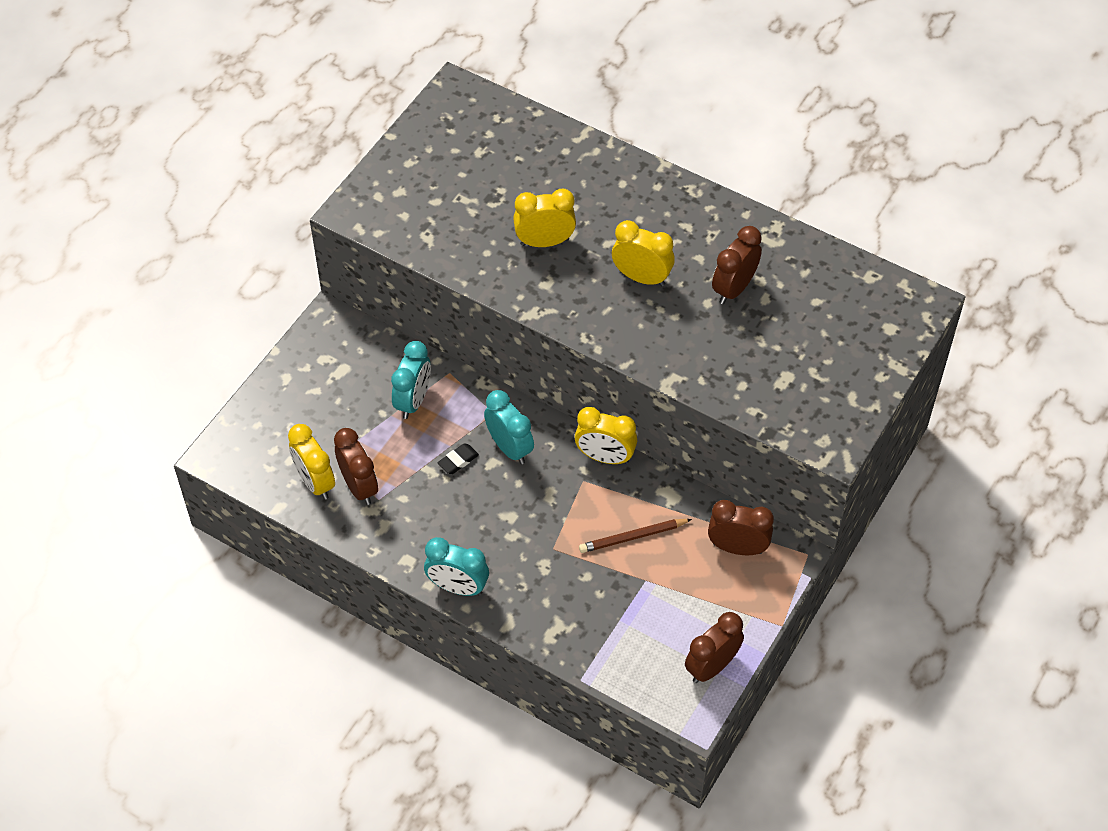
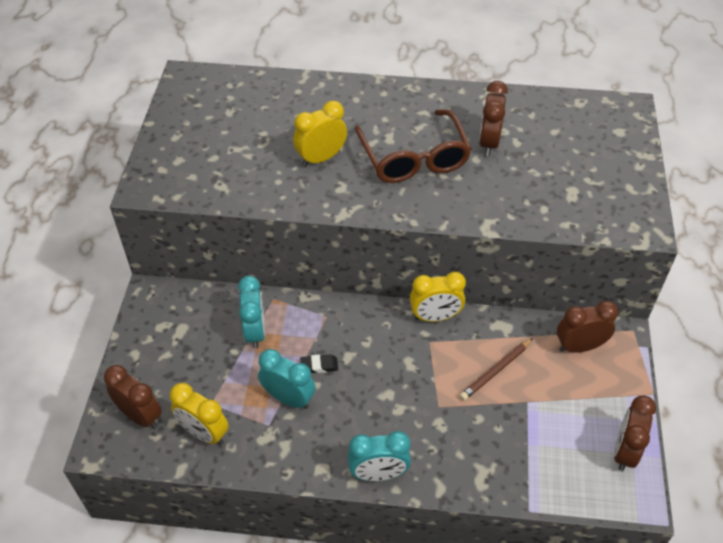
camera: 25 degrees left, 5 degrees down
(359, 486) = (245, 421): brown clock -> brown clock (140, 416)
(458, 461) = (319, 365): black eraser -> black eraser turned 60 degrees clockwise
(509, 448) = (355, 339): turquoise clock -> turquoise clock (288, 398)
(641, 277) = (414, 158): yellow clock -> brown glasses

